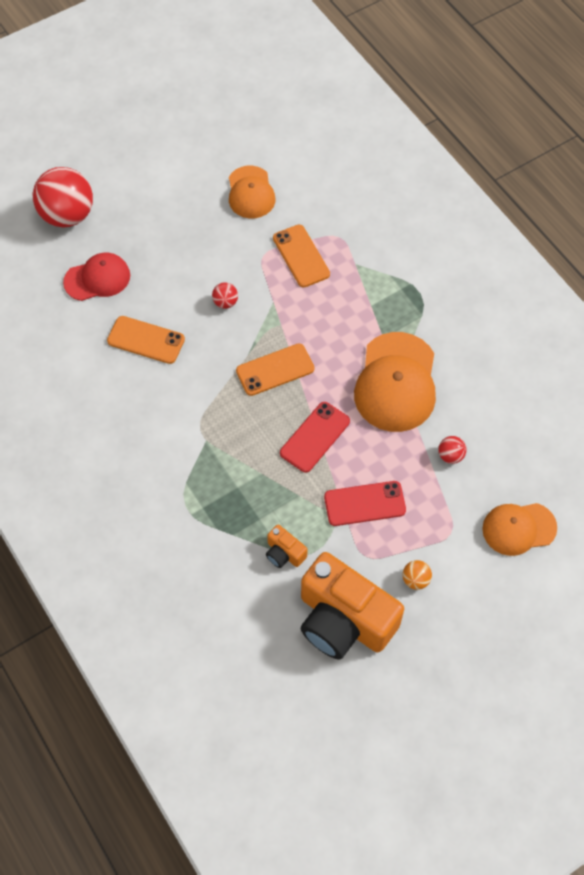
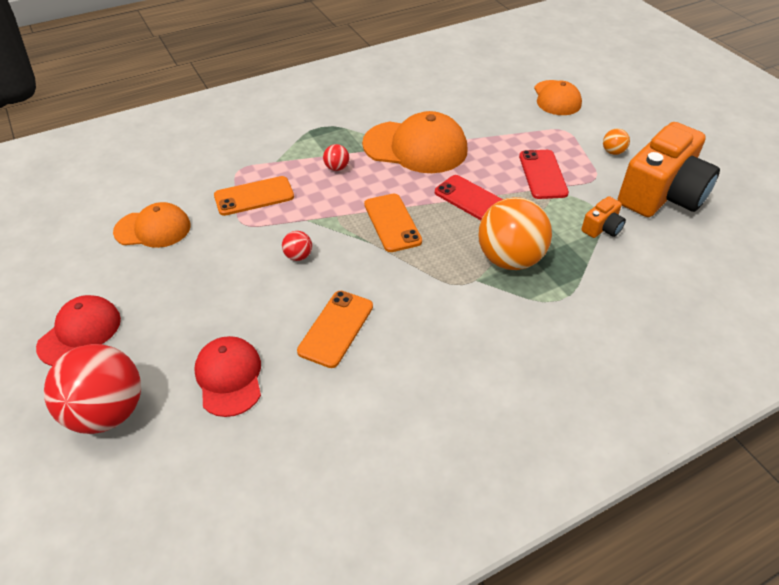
camera: 85 degrees left, 15 degrees down
(136, 179) = (80, 332): none -> red cap
(234, 468) = (509, 259): none -> orange ball
(450, 455) = (491, 124): red ball -> red ball (337, 168)

